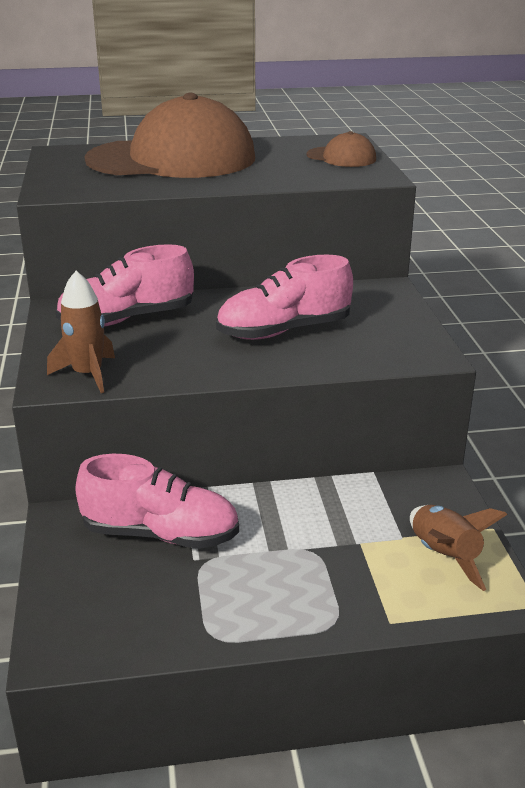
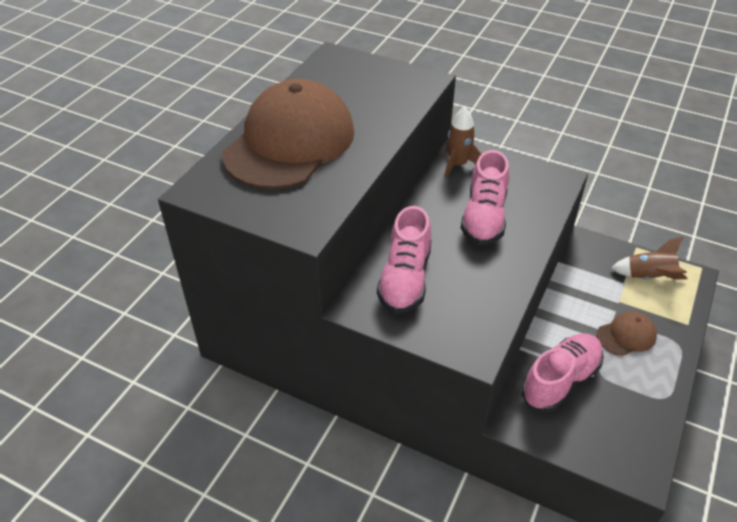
camera: 55 degrees left, 15 degrees up
(88, 374) = (475, 330): brown rocket -> brown rocket (458, 164)
(341, 157) = (371, 74): brown cap -> brown cap (626, 335)

